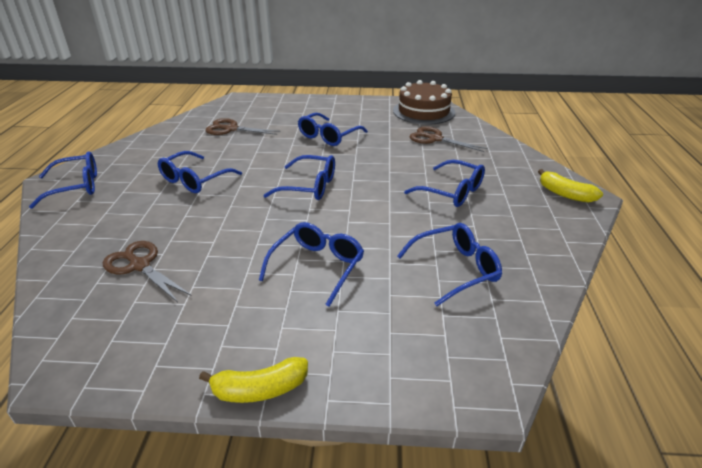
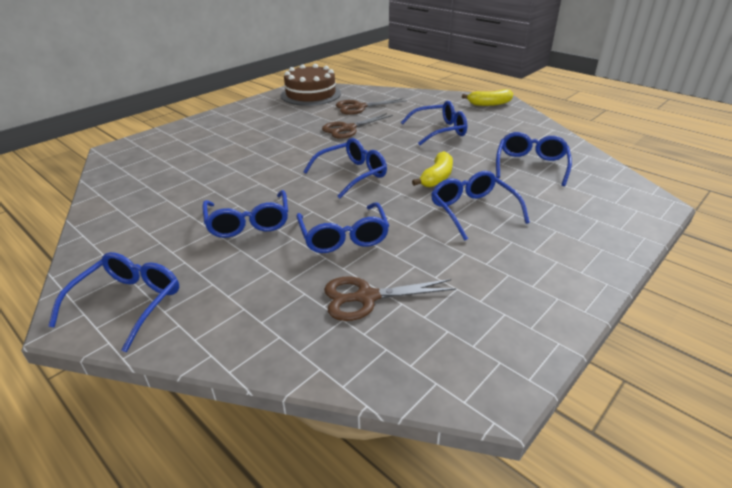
camera: 50 degrees left, 0 degrees up
(231, 129) = (177, 173): brown scissors -> brown scissors (348, 129)
(260, 389) = (598, 283): yellow banana -> yellow banana (437, 177)
(328, 136) = (281, 138): blue glasses -> blue glasses (343, 236)

